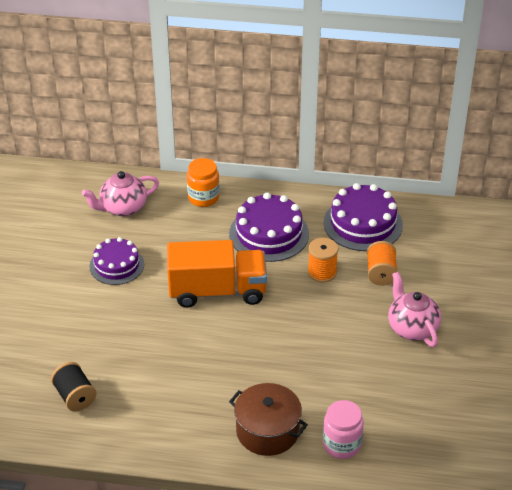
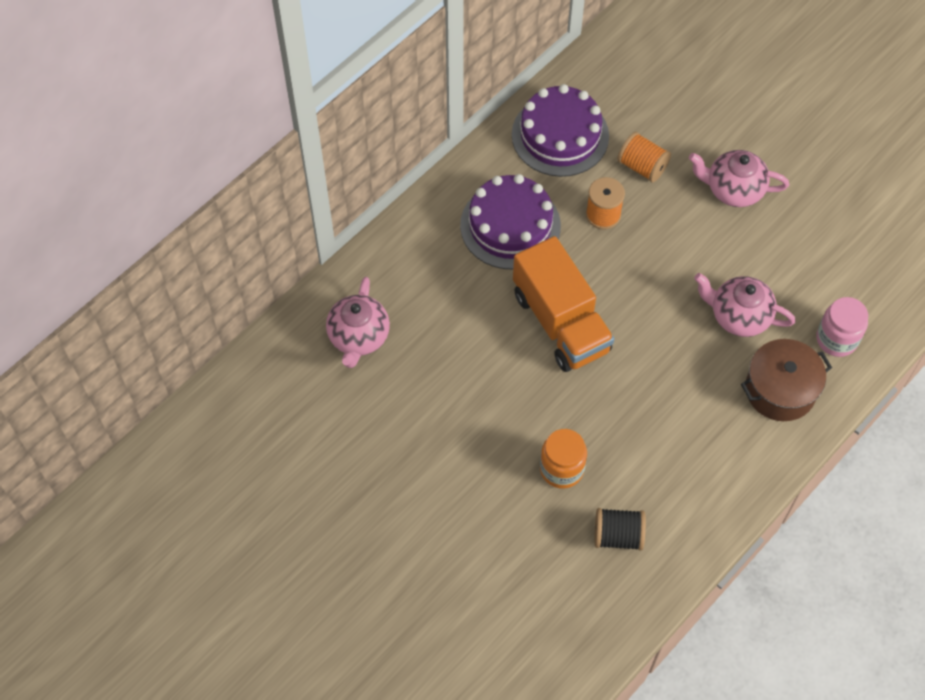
camera: 55 degrees left, 20 degrees up
(117, 265) = (449, 393): purple cake -> none
(203, 198) = (404, 251): orange jar -> orange jar (561, 469)
(217, 291) = (560, 322): orange truck -> orange truck turned 120 degrees clockwise
(308, 379) = (738, 316): none -> pink teapot

